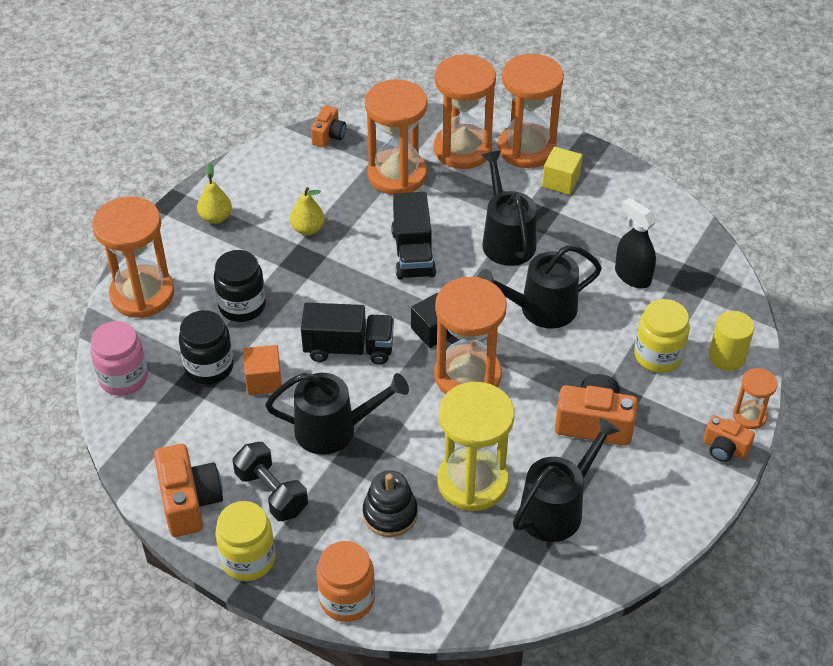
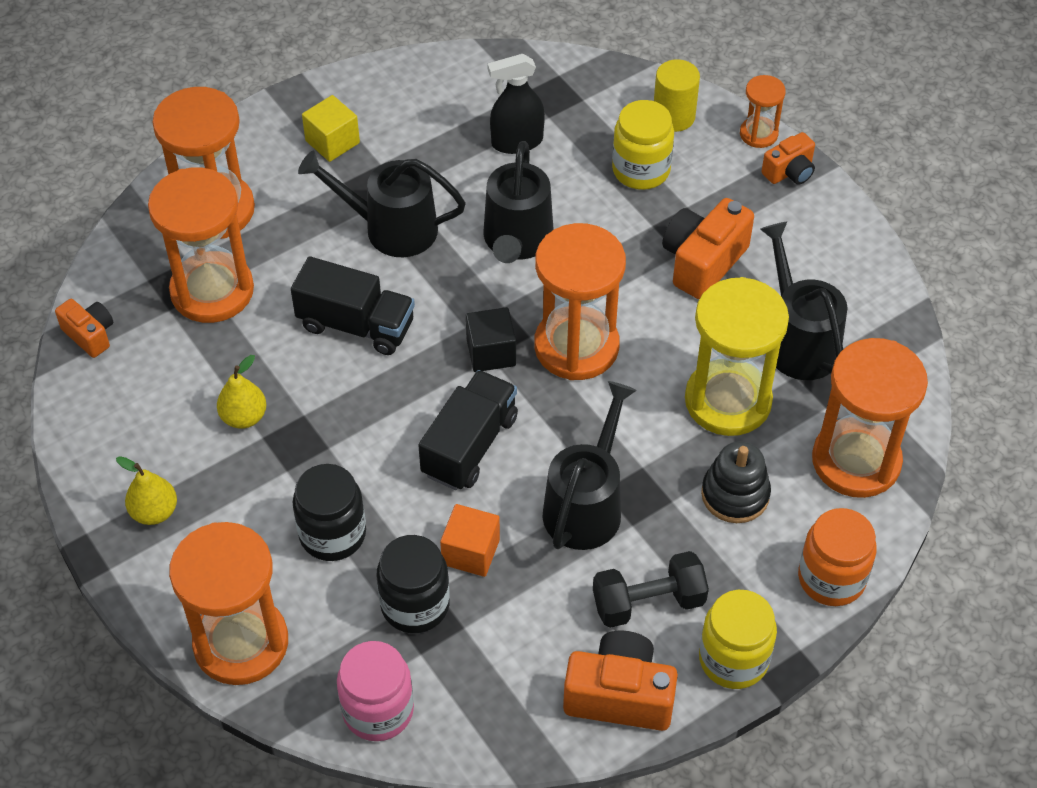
camera: 65 degrees left, 5 degrees up
(527, 148) = (257, 150): orange hourglass -> orange hourglass (856, 461)

